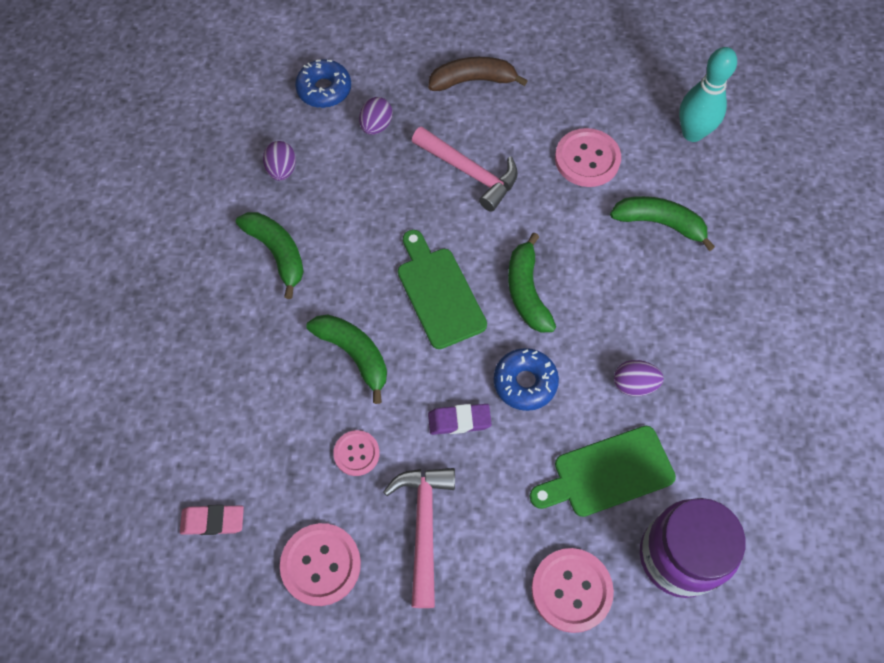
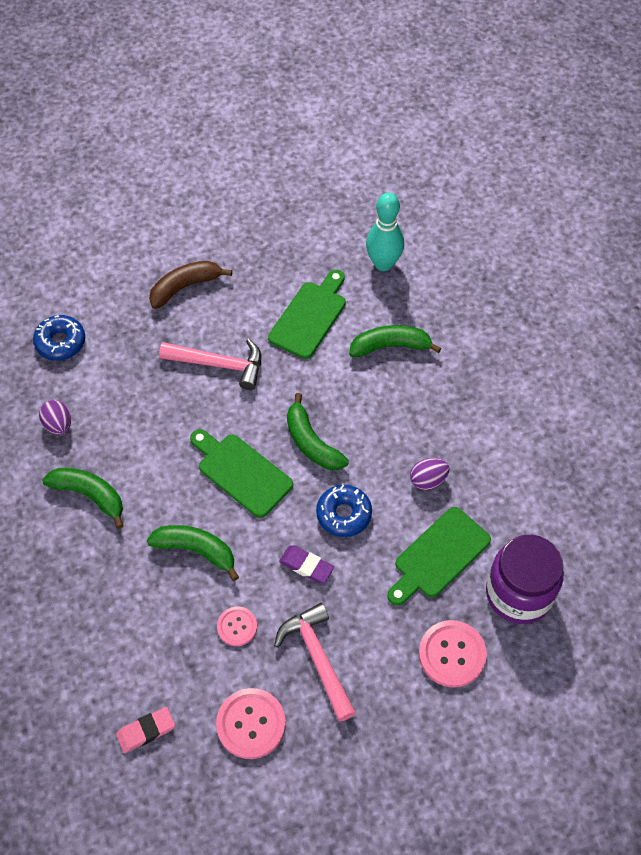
camera: 25 degrees left, 5 degrees down
(376, 126) = (121, 356): purple egg -> none
(459, 421) = (306, 566): purple eraser -> purple eraser turned 60 degrees clockwise
(587, 159) = (310, 317): pink button -> green cutting board

